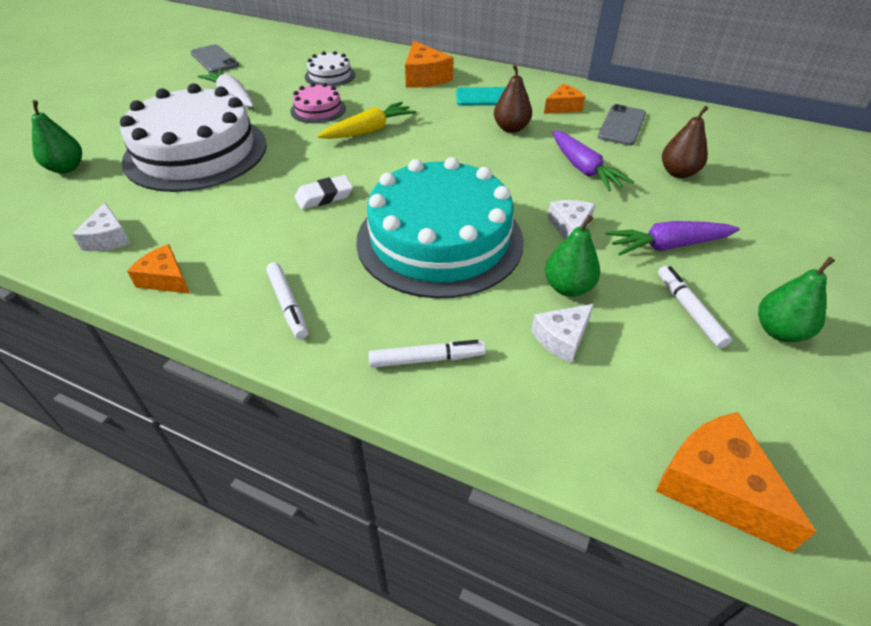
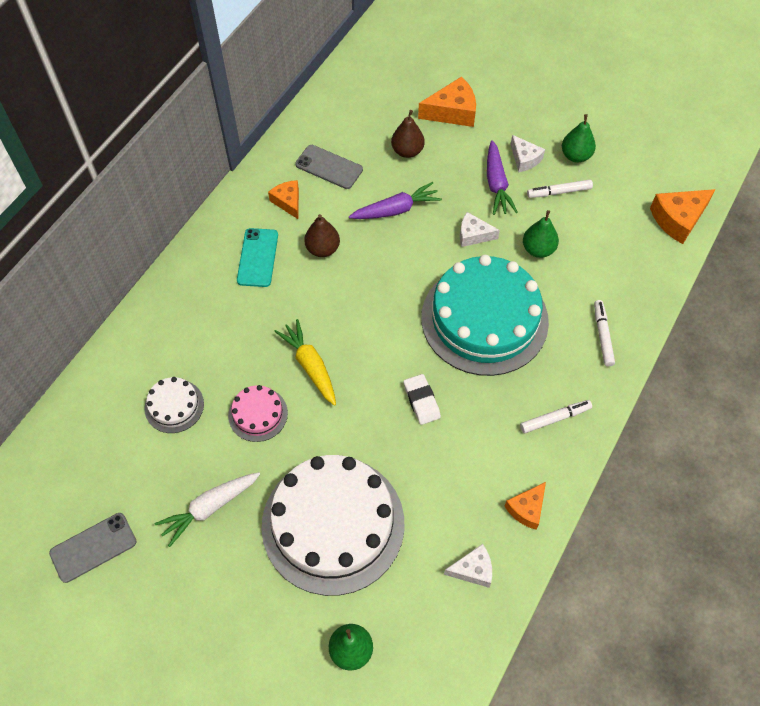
camera: 85 degrees left, 15 degrees up
(425, 77) = (199, 310): orange cheese -> orange cheese (452, 111)
(562, 338) = (583, 262): white cheese -> white cheese (524, 159)

